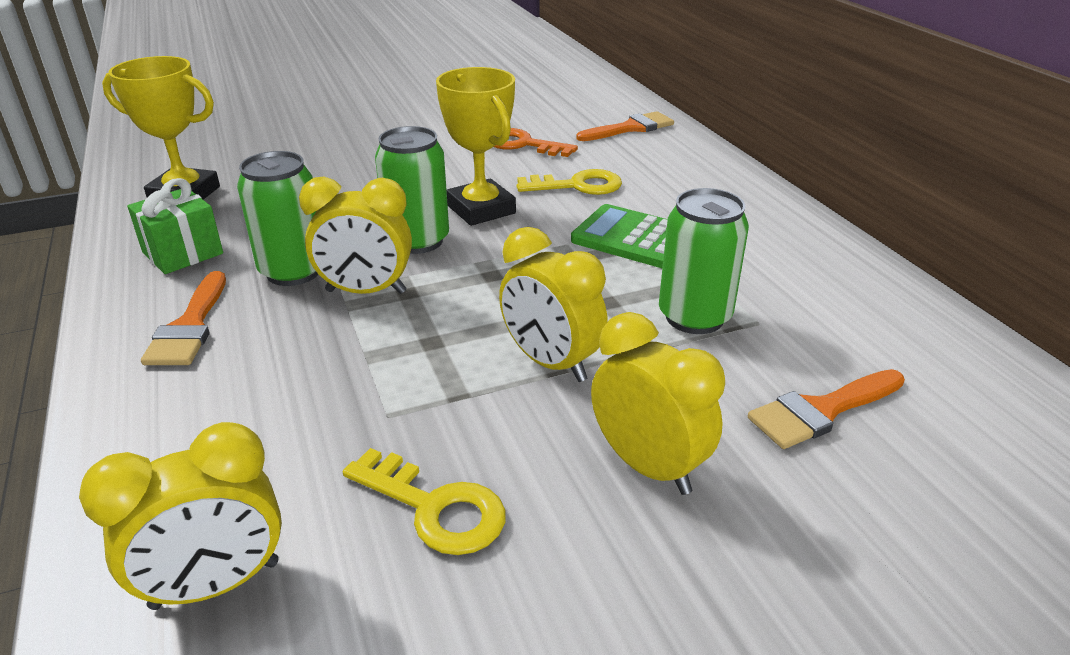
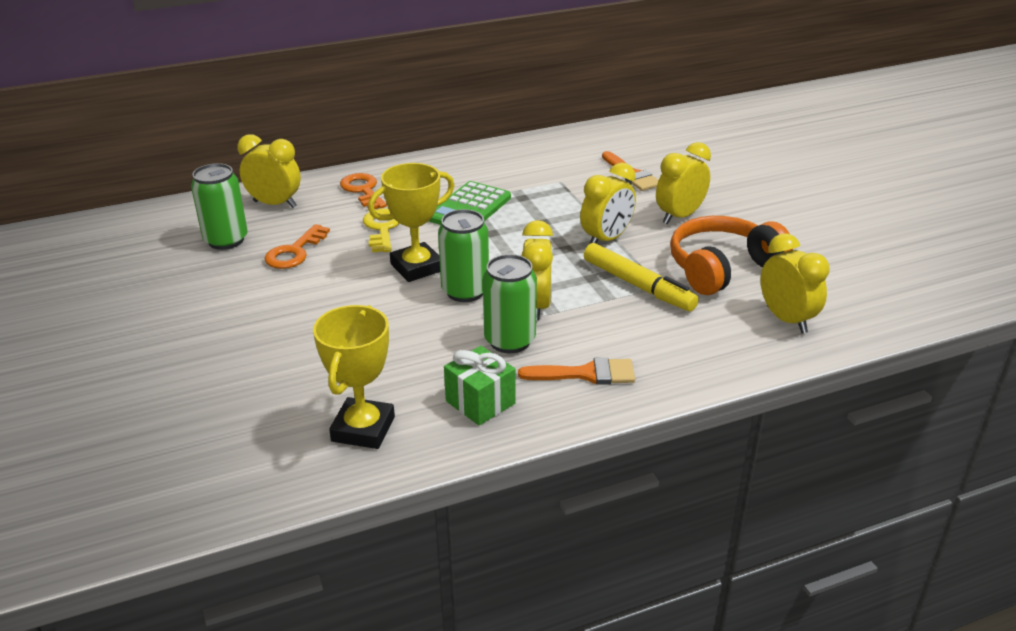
camera: 90 degrees left, 0 degrees up
(395, 389) = (638, 286): none -> yellow marker
(434, 508) = (722, 268): yellow key -> orange headphones
(630, 128) = (275, 204): orange brush -> yellow clock
(677, 170) = (363, 190): none -> orange key
(694, 317) = (557, 198): green can -> green can (226, 240)

